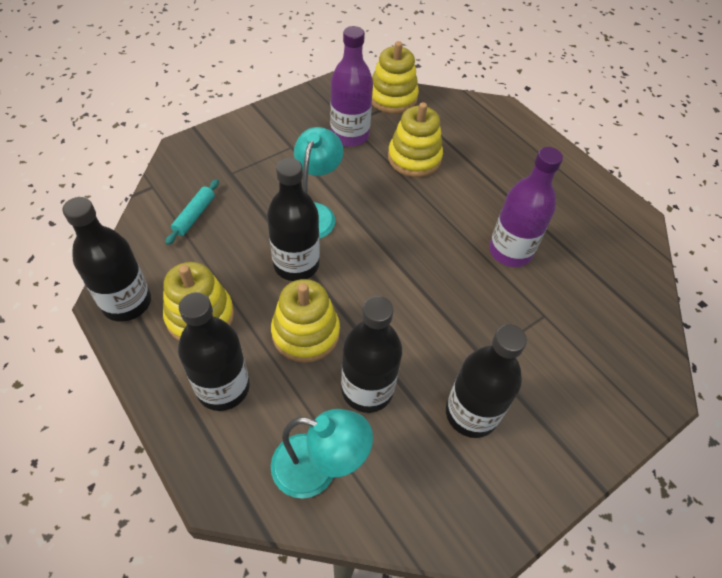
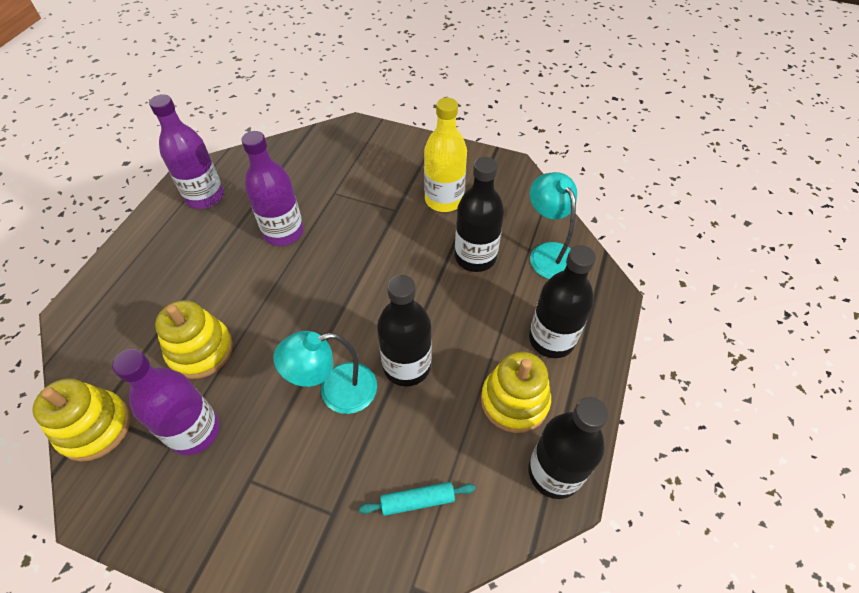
camera: 120 degrees left, 0 degrees up
(305, 333) = (464, 317): yellow stacking toy -> none
(471, 413) = (444, 200): black bottle -> yellow bottle
(595, 215) = (205, 197): none -> purple bottle

